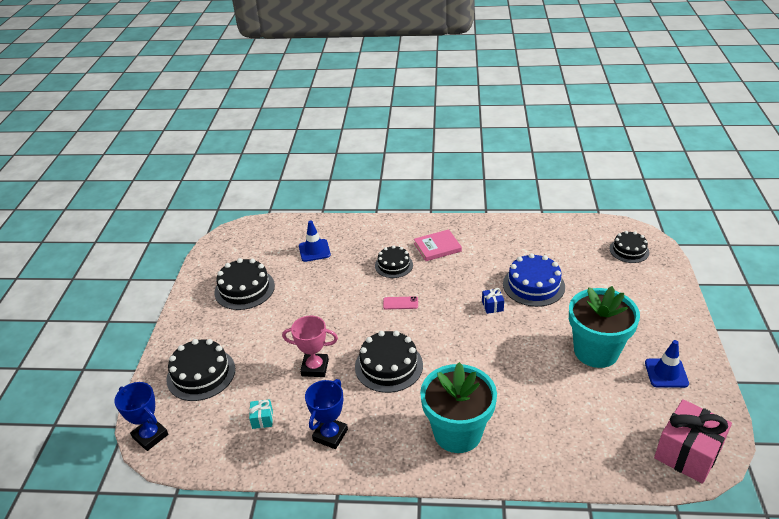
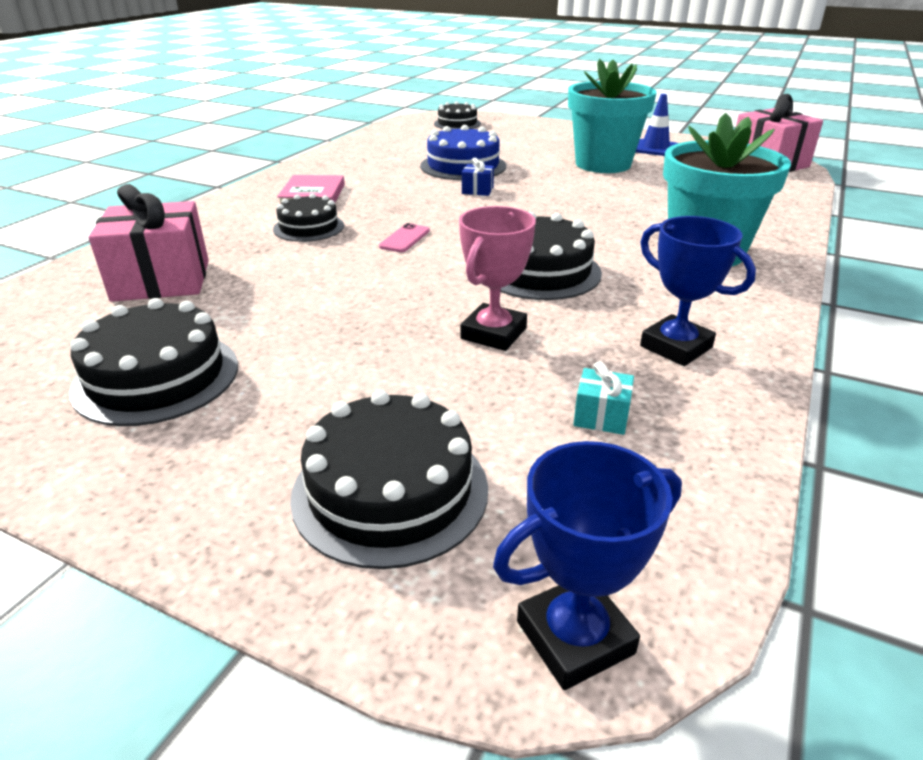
camera: 70 degrees left, 5 degrees down
(314, 250) = (161, 280): blue traffic cone -> pink gift

